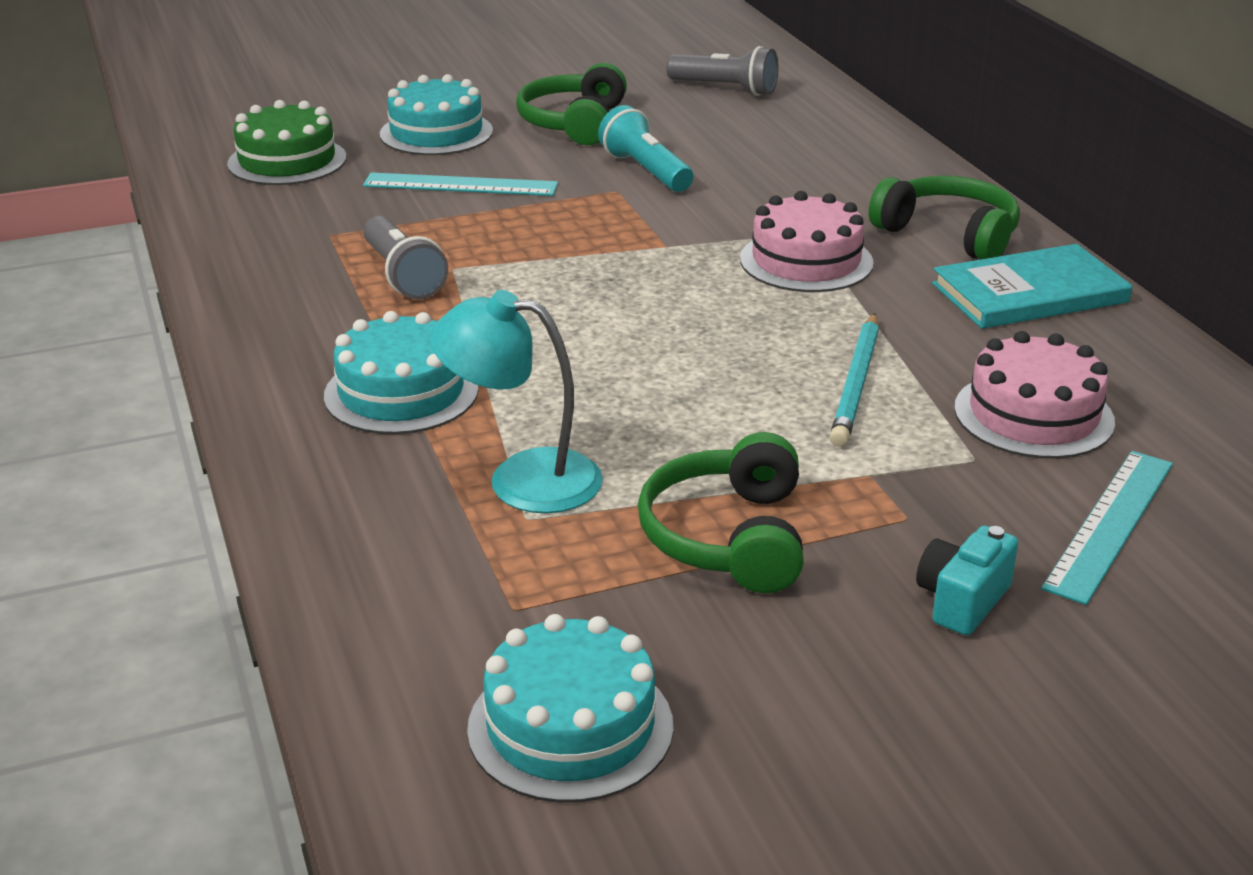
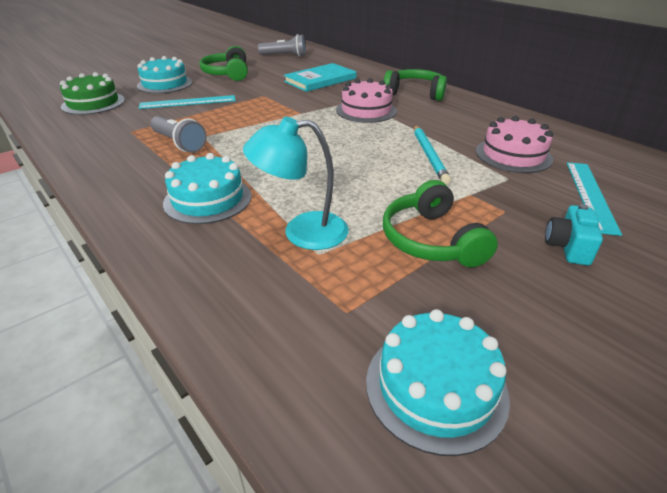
camera: 20 degrees left, 5 degrees up
(645, 171) = (271, 87): turquoise flashlight -> none
(1029, 293) = (465, 109): turquoise book -> turquoise book (320, 80)

